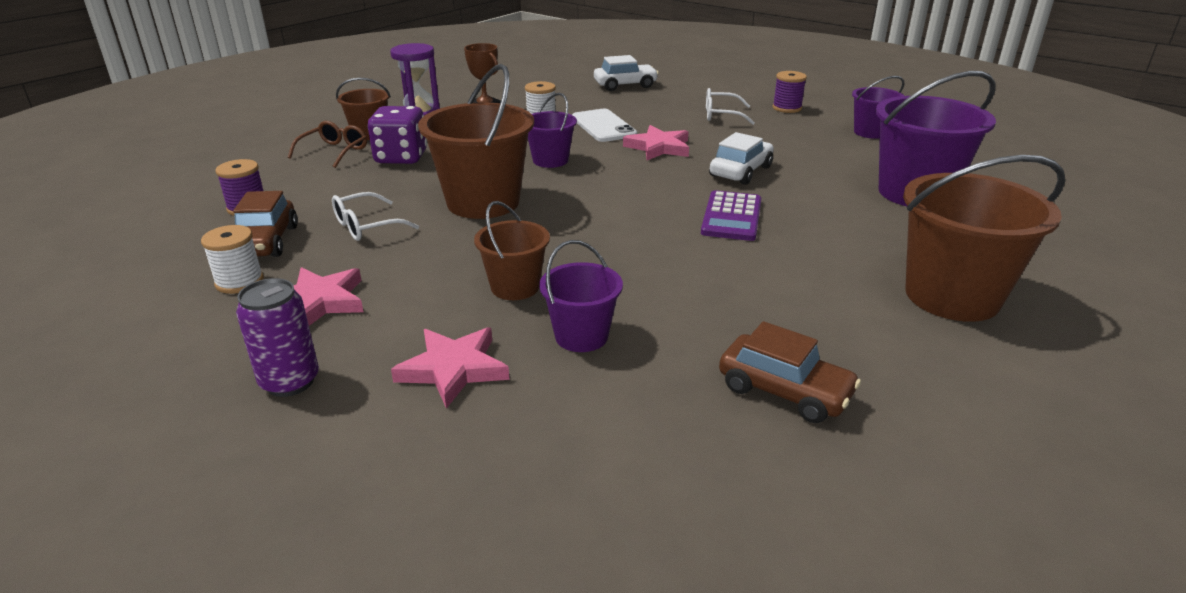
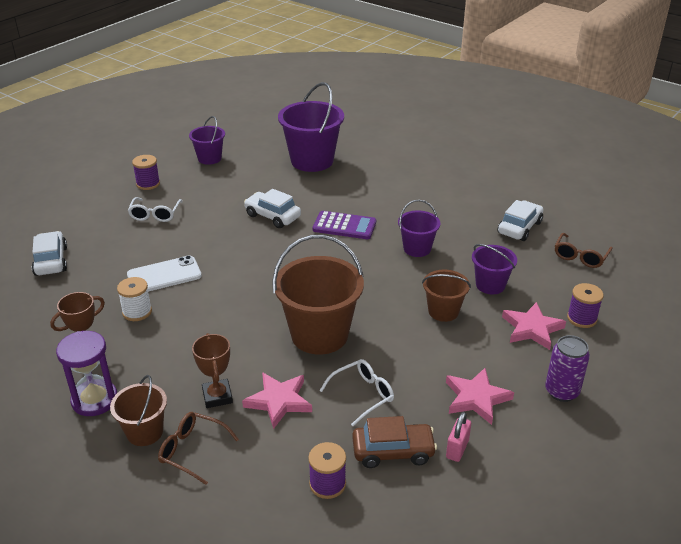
camera: 90 degrees left, 5 degrees up
(239, 282) = (457, 449): white spool -> pink padlock
(366, 226) = (363, 395): white glasses -> white glasses turned 90 degrees counterclockwise
(401, 157) = (217, 396): purple dice -> brown trophy
(468, 436) = (581, 318): none -> purple spool
(550, 160) = (239, 303): purple bucket -> purple bucket (417, 248)
(659, 147) = (220, 248): pink star -> pink star (279, 401)
(687, 470) = (580, 257): none -> brown glasses
(784, 391) = (519, 227): brown car -> white car
(952, 296) = (430, 173): brown bucket -> none

